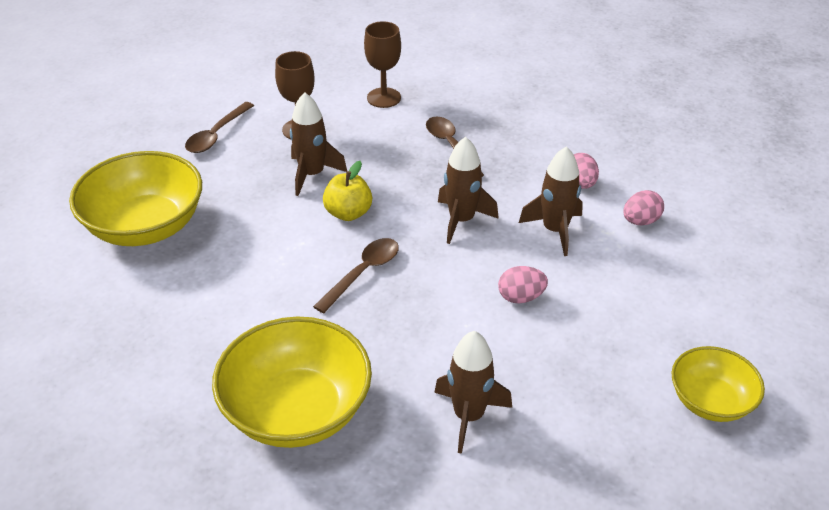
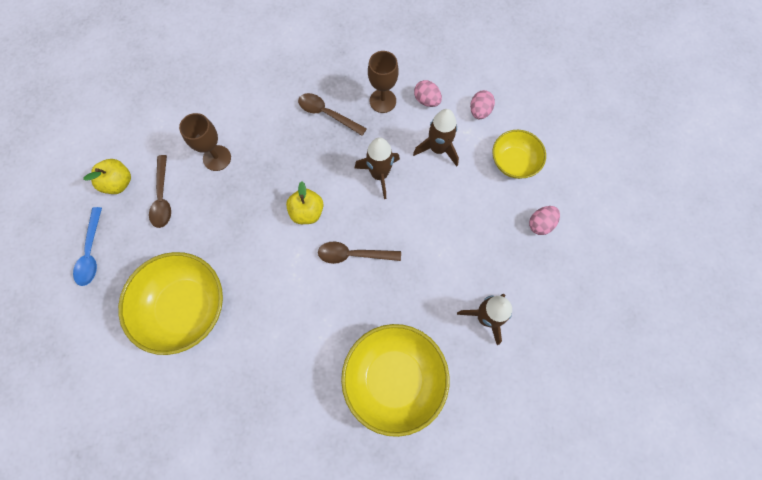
camera: 35 degrees left, 30 degrees up
(109, 143) = (91, 252): none -> blue spoon
(189, 106) = (119, 183): none -> yellow apple
(312, 174) = (258, 193): brown rocket -> none
(363, 273) = (353, 254): brown spoon -> brown spoon turned 90 degrees counterclockwise
(384, 98) = (250, 94): brown goblet -> brown goblet (382, 101)
(521, 297) = (454, 214): pink egg -> pink egg (540, 224)
(710, 401) = (593, 223): yellow bowl -> yellow bowl (514, 162)

